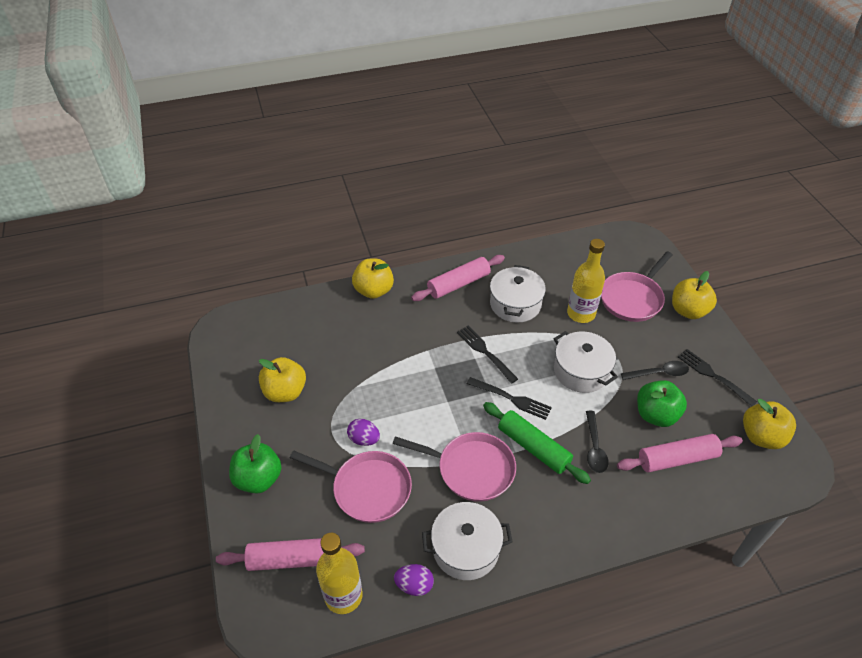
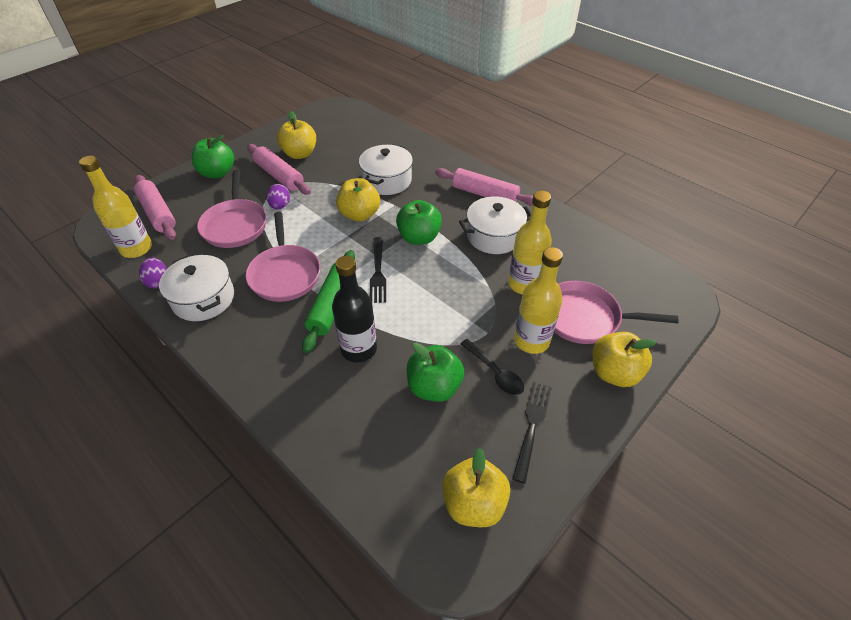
camera: 60 degrees right, 0 degrees up
(374, 290) = (433, 154): yellow apple -> yellow apple (359, 215)
(485, 352) = (419, 237): black fork -> green apple
(581, 371) = (448, 309): white pot -> white pot (387, 180)
(594, 447) = (359, 349): black spoon -> black bottle
(639, 338) = (531, 341): none -> yellow bottle
(677, 459) = (386, 423): pink rolling pin -> pink rolling pin (279, 176)

